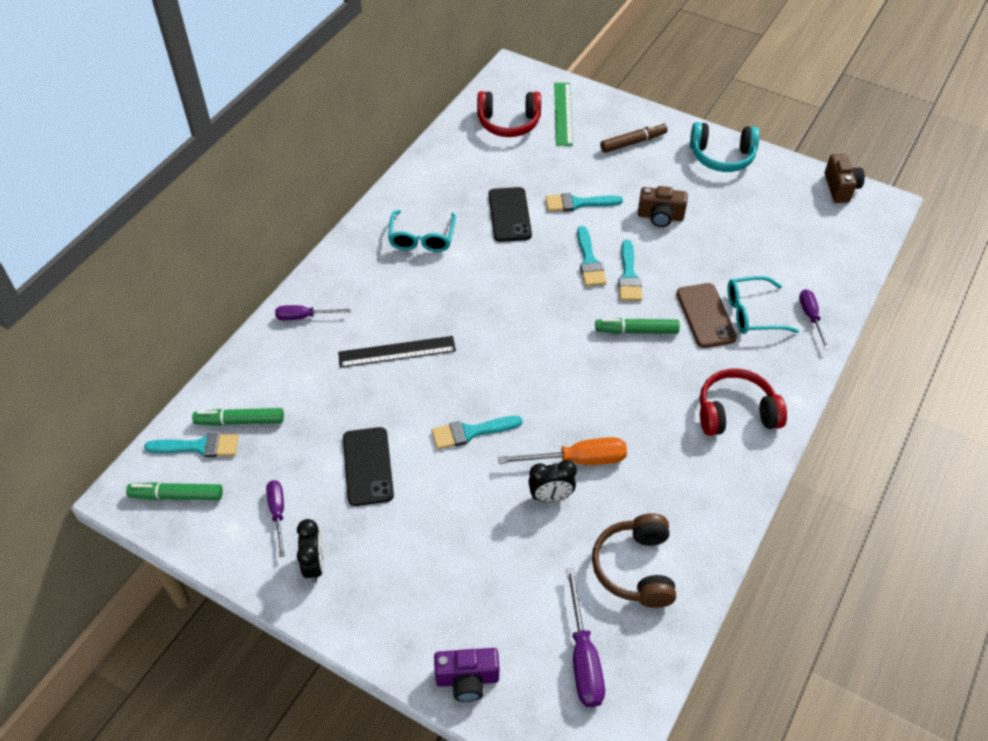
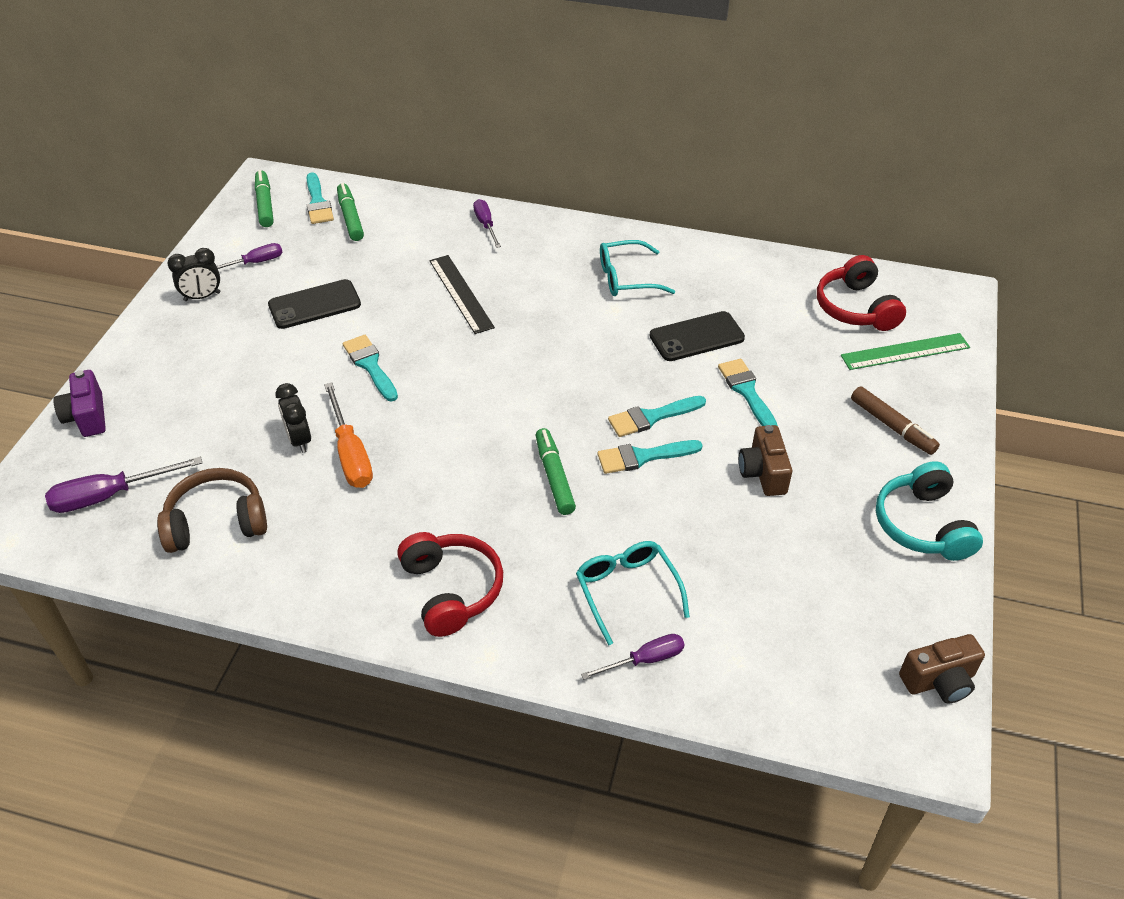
camera: 75 degrees right, 5 degrees down
(706, 315) = (604, 541): brown phone -> none

